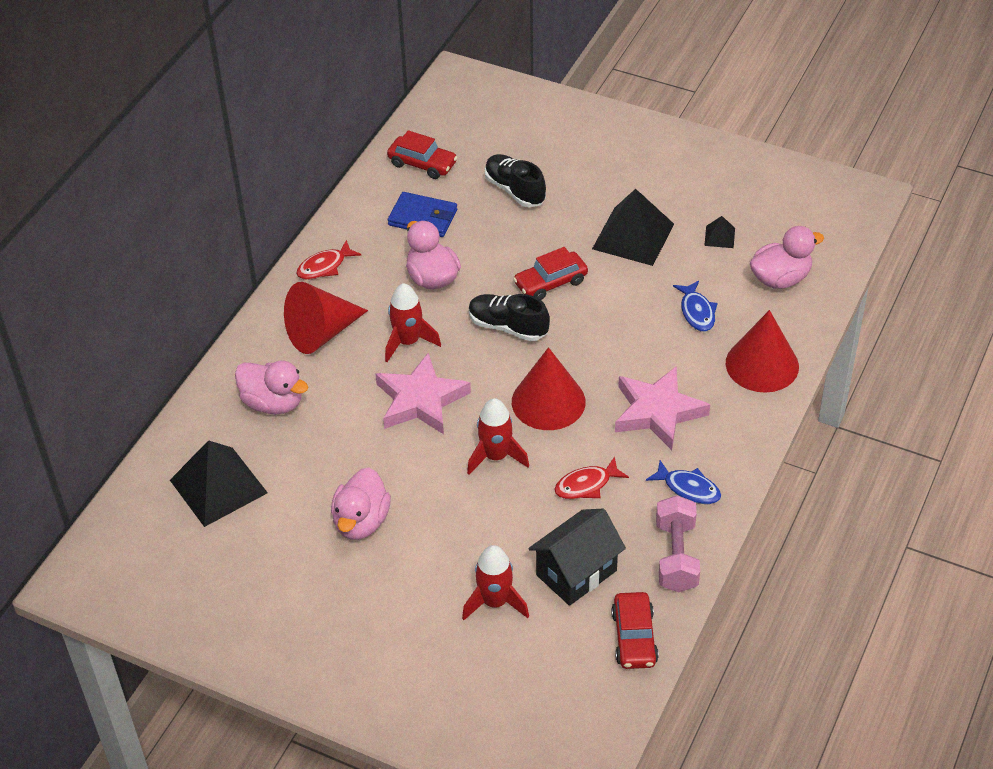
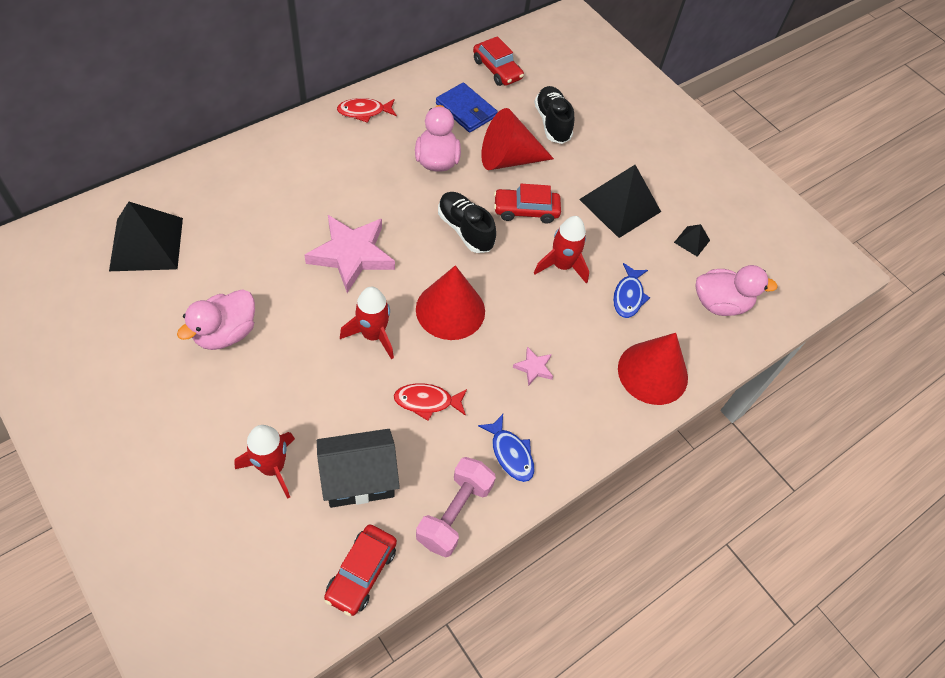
camera: 20 degrees right, 10 degrees up
(273, 403) = (241, 198): pink duck -> none
(321, 333) = (321, 161): red cone -> red cone (508, 159)
(408, 342) = (379, 202): red rocket -> red rocket (562, 266)
(658, 412) = (534, 368): pink star -> pink star, size x0.44

